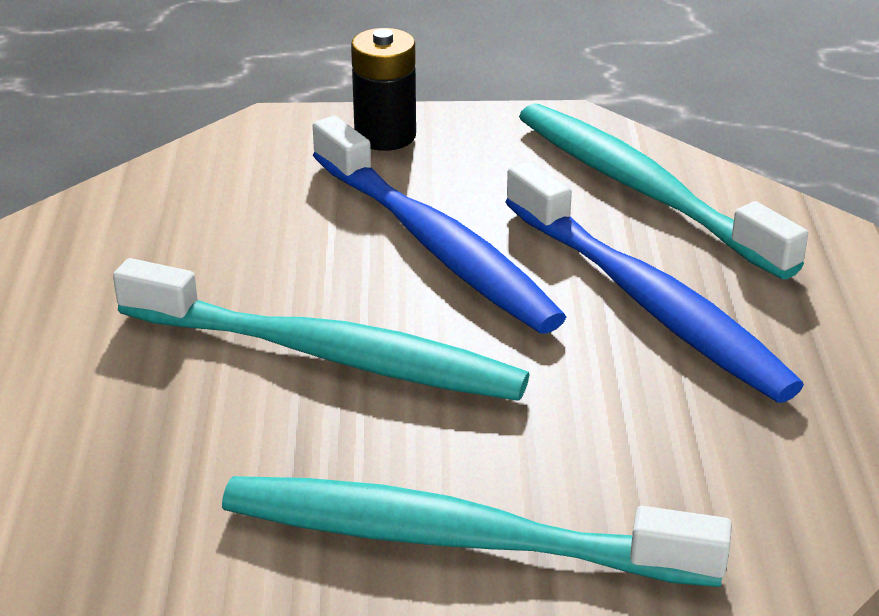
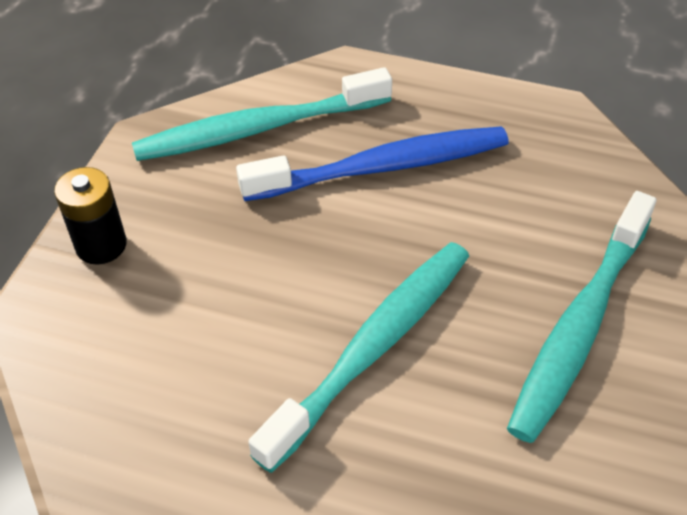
camera: 70 degrees left, 15 degrees up
(435, 244) = (266, 254): blue toothbrush -> none

